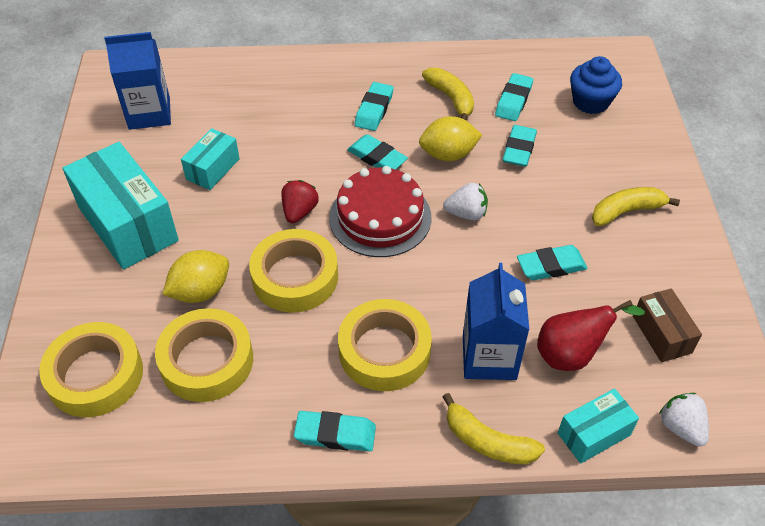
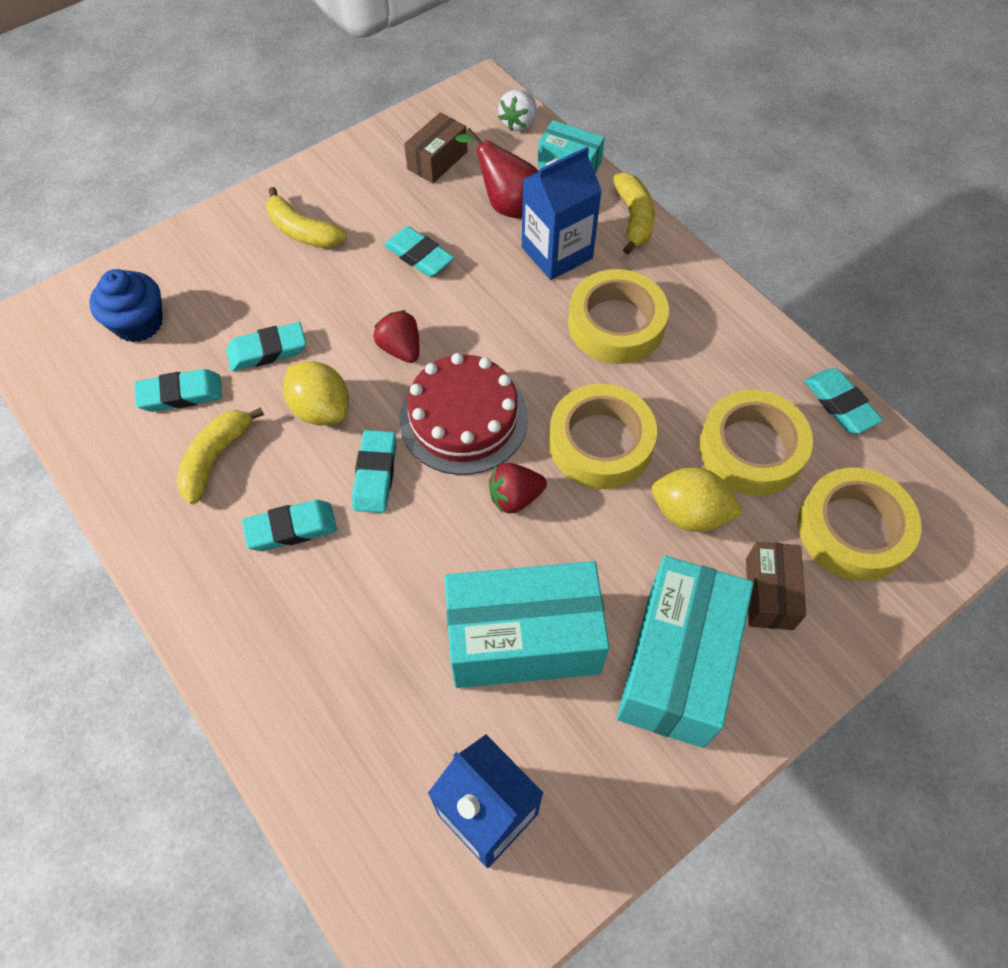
camera: 125 degrees left, 10 degrees up
(113, 295) = (769, 593): none -> brown box
(213, 169) = (523, 639): turquoise box -> turquoise box, size x1.91
(335, 434) = (721, 312): turquoise eraser -> turquoise eraser (840, 404)
(466, 213) = (400, 349): white strawberry -> red strawberry

